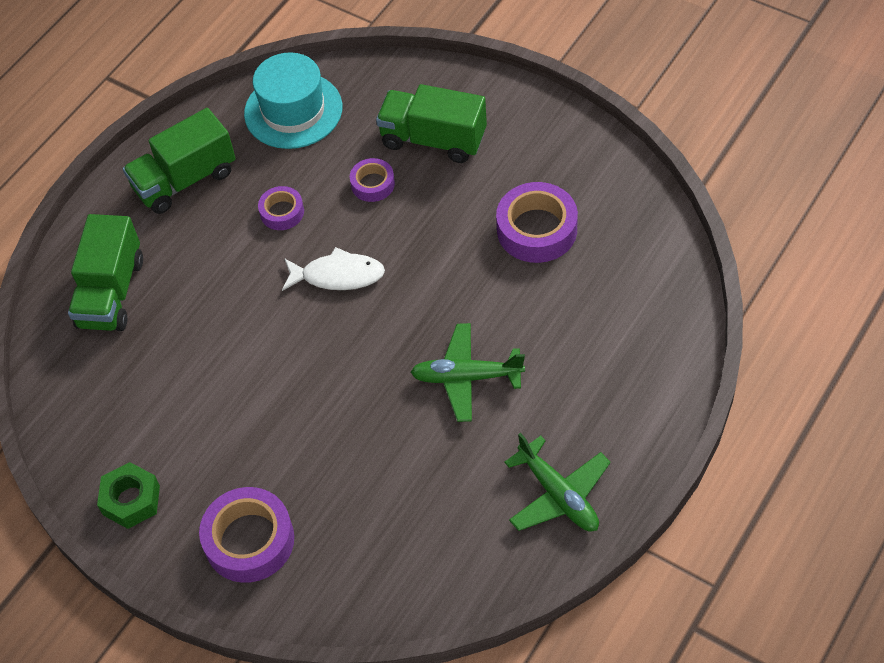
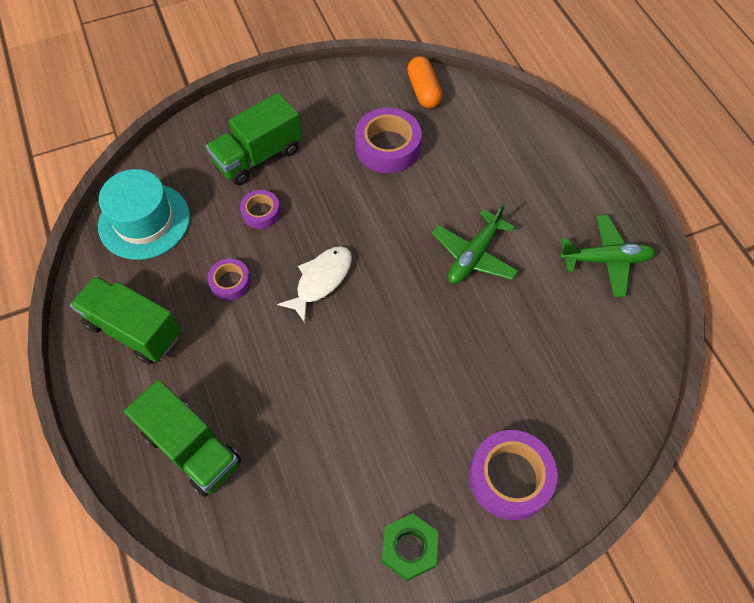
camera: 60 degrees left, 5 degrees up
(185, 180) = (134, 330): green truck -> green truck turned 120 degrees clockwise
(638, 214) = (423, 91): none -> orange capsule

